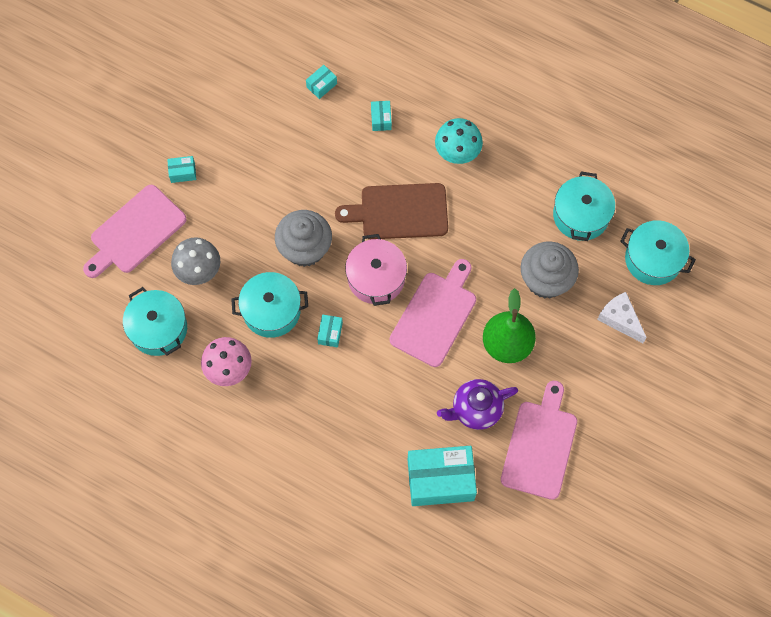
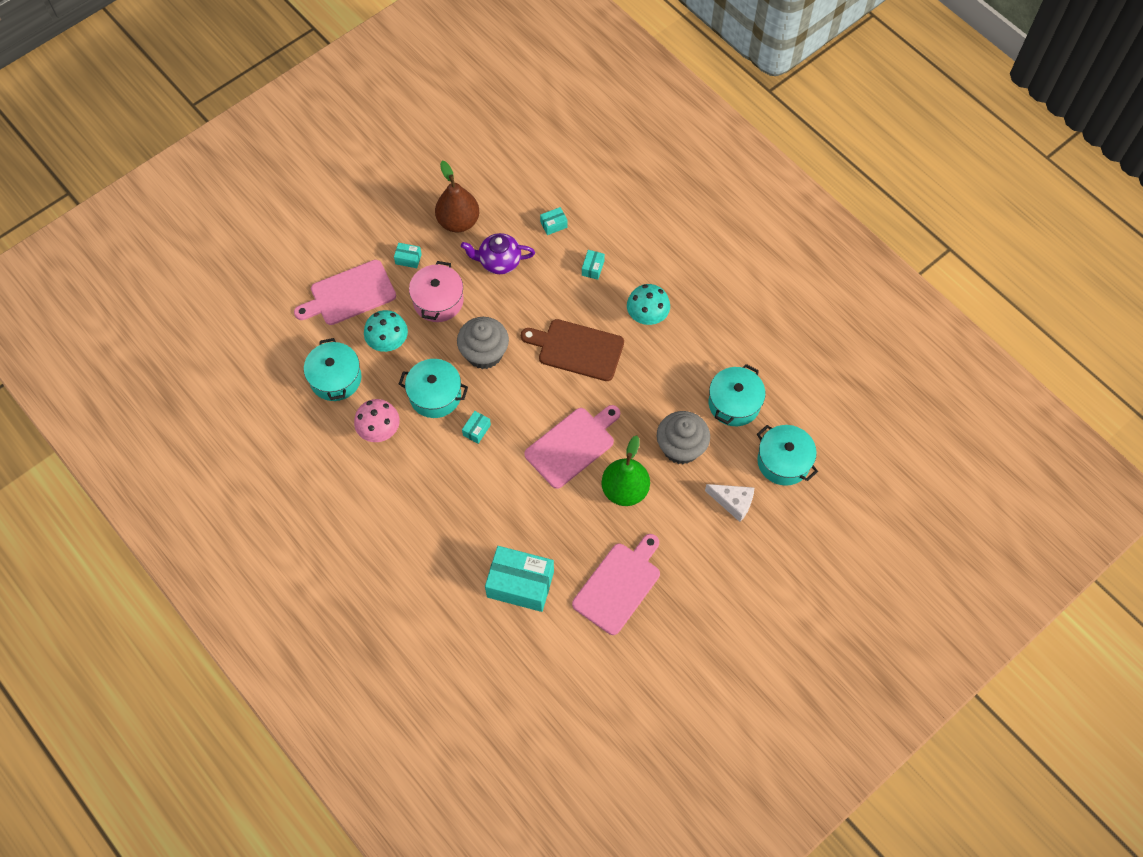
camera: 20 degrees right, 5 degrees down
(199, 271) = (388, 343): grey mushroom -> turquoise mushroom
(219, 114) = (458, 221): none -> brown pear
(376, 278) = (534, 397): pink pot -> pink pot (438, 301)
(475, 409) = (575, 536): purple teapot -> purple teapot (499, 262)
(620, 319) = (733, 502): white cheese -> white cheese turned 135 degrees clockwise

